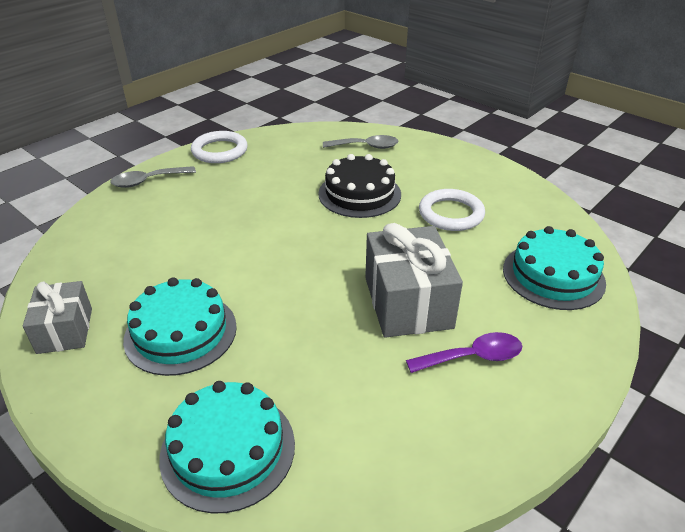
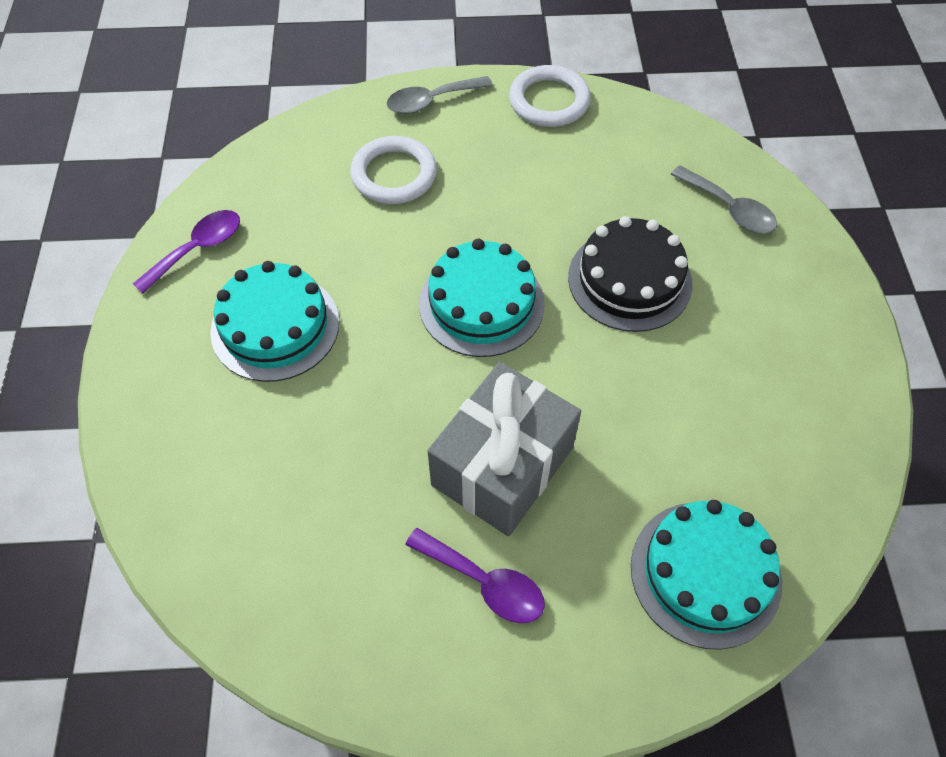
camera: 45 degrees right, 20 degrees up
(65, 330) = (198, 249): grey gift -> purple spoon
(148, 181) = (431, 101): grey spoon -> grey spoon turned 45 degrees counterclockwise
(228, 449) = (194, 477): turquoise cake -> turquoise cake (481, 303)
(451, 214) = (700, 391): white ring -> white ring (394, 174)

